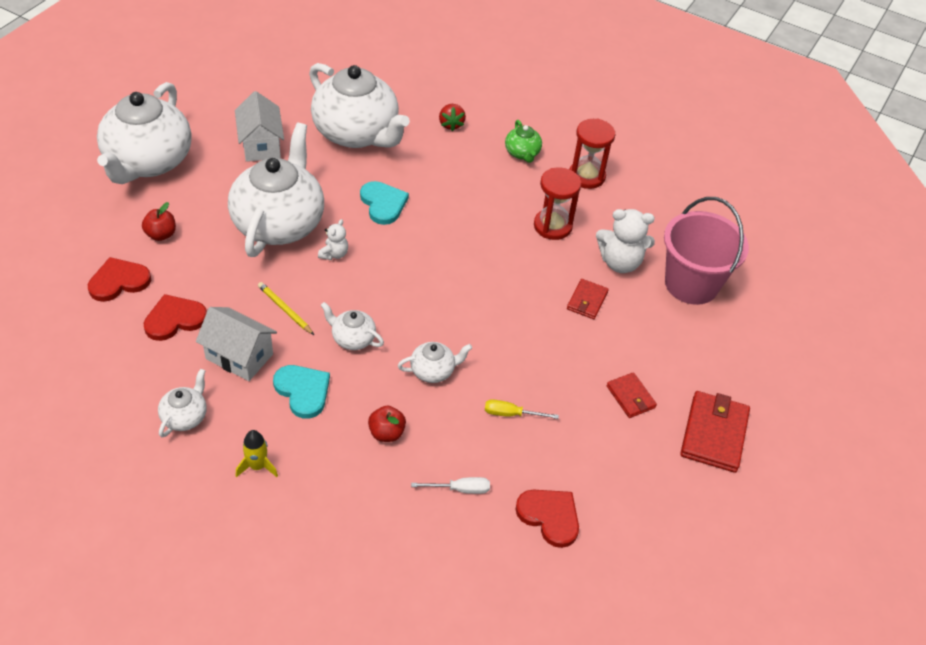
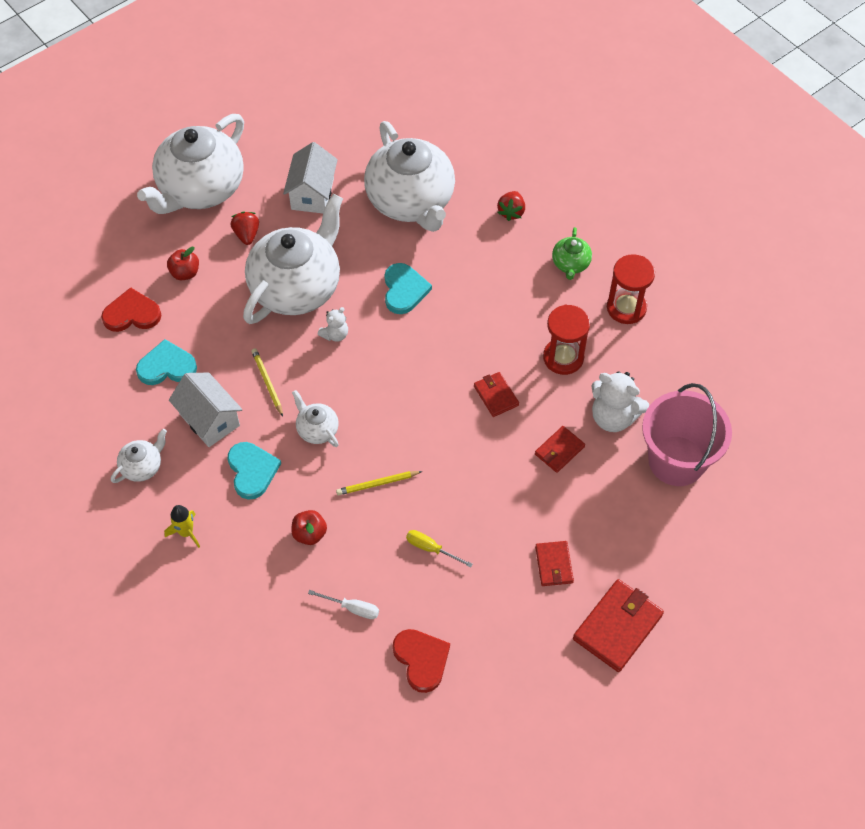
camera: 25 degrees right, 10 degrees up
(174, 319) = (167, 366): red heart -> turquoise heart
(210, 190) = (246, 234): none -> red strawberry
(433, 371) = (377, 484): white teapot -> yellow pencil
(508, 270) = (496, 395): none -> red wallet

